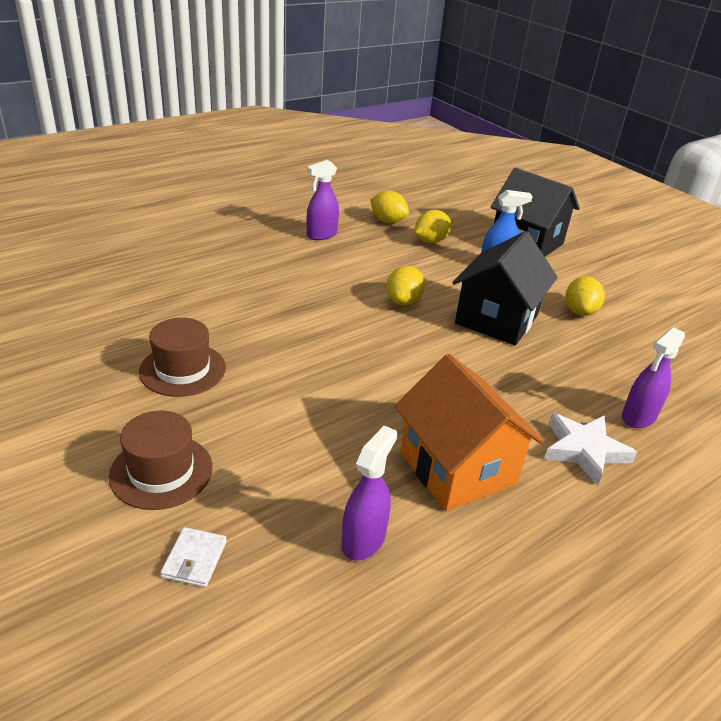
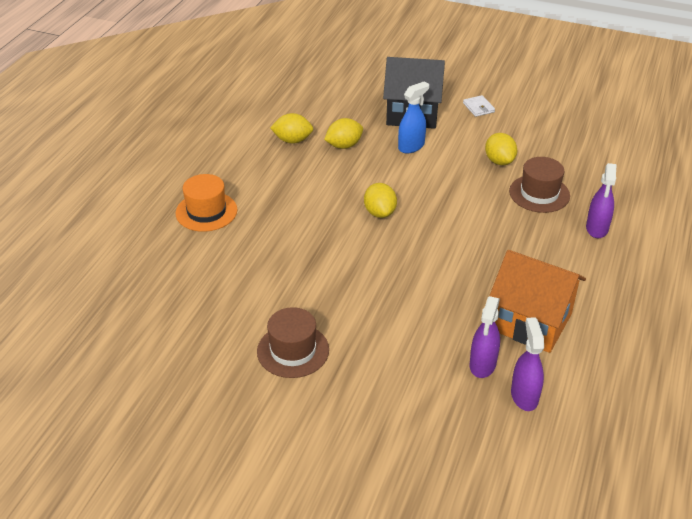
camera: 30 degrees left, 5 degrees up
(161, 471) = (366, 426): brown hat -> brown hat (539, 193)
(195, 559) = (448, 463): white wallet -> white wallet (478, 107)
(250, 239) = (206, 211): none -> orange hat
(321, 235) = (257, 180): purple spray bottle -> purple spray bottle (482, 365)
(430, 241) = (344, 145): yellow lemon -> yellow lemon turned 45 degrees clockwise
(496, 319) = (454, 196): black house -> none
(584, 450) = (587, 269): white star -> none

